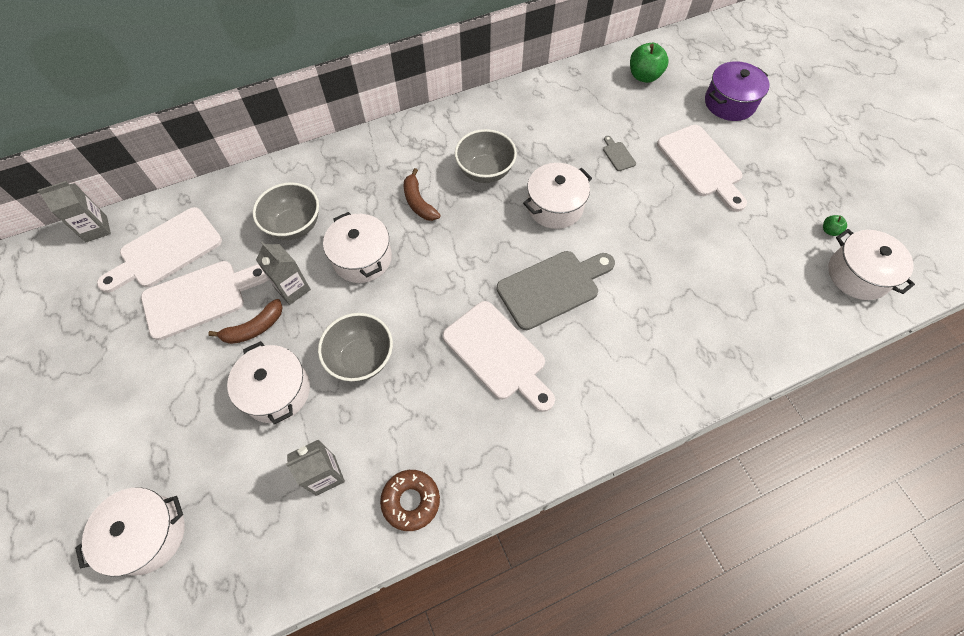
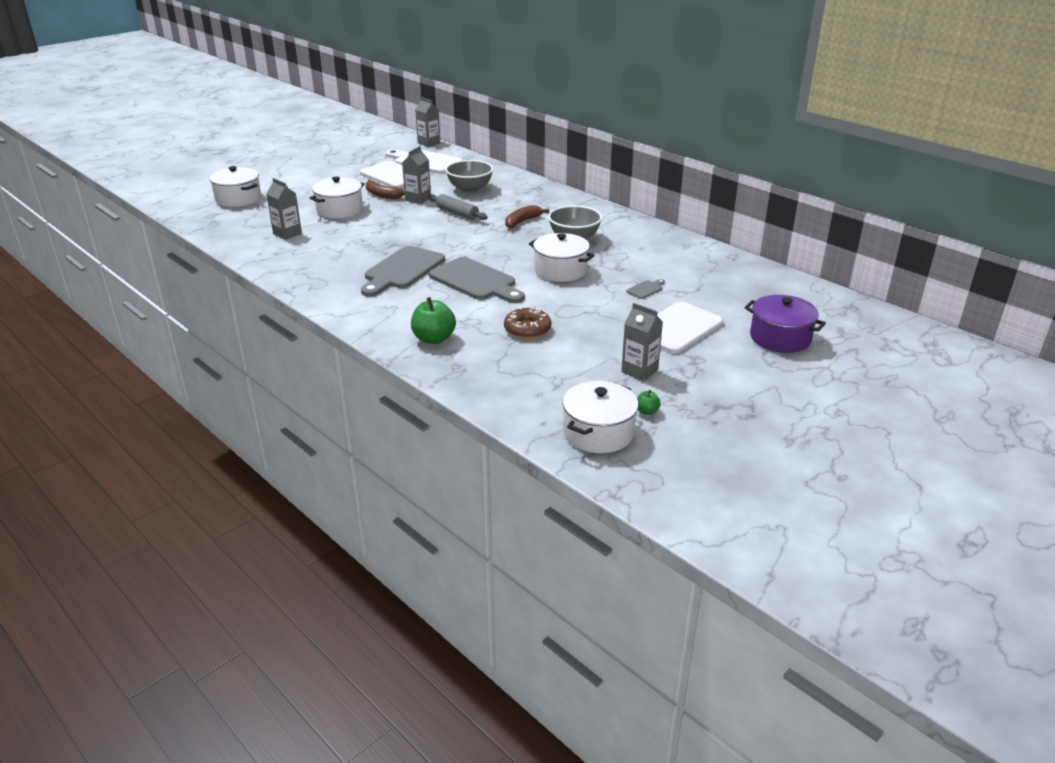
camera: 70 degrees right, 30 degrees down
(361, 358) = (375, 228): grey bowl -> none
(362, 258) = (457, 213): white pot -> grey rolling pin
(411, 501) = (277, 261): brown donut -> brown donut (527, 329)
(498, 354) = (402, 270): white cutting board -> grey cutting board
(644, 76) = (766, 289): green apple -> green apple (434, 339)
(765, 213) = (639, 371): none -> grey carton

